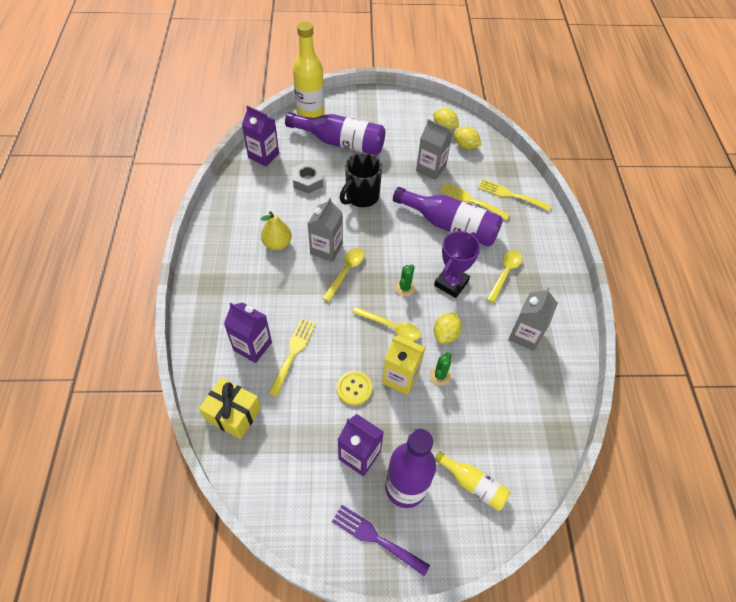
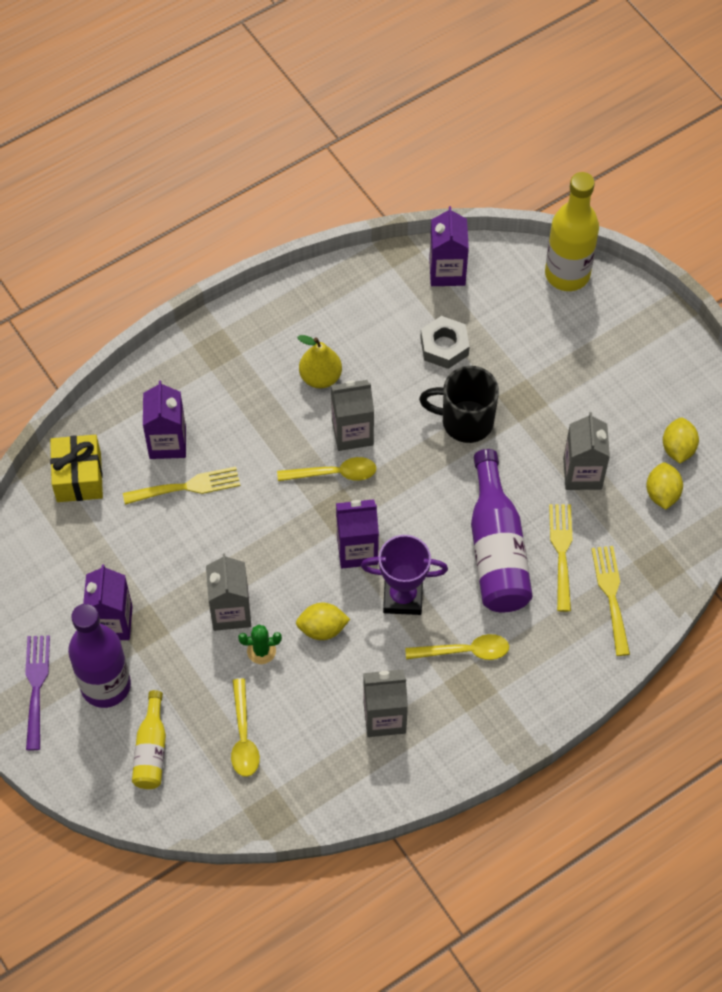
camera: 60 degrees right, 5 degrees up
(340, 142) = (542, 342): purple bottle -> none
(354, 388) = (185, 572): yellow button -> none
(391, 327) = (291, 565): yellow spoon -> yellow spoon (243, 736)
(400, 377) = (231, 611): yellow carton -> grey carton
(405, 288) = (357, 550): green cactus -> purple carton

